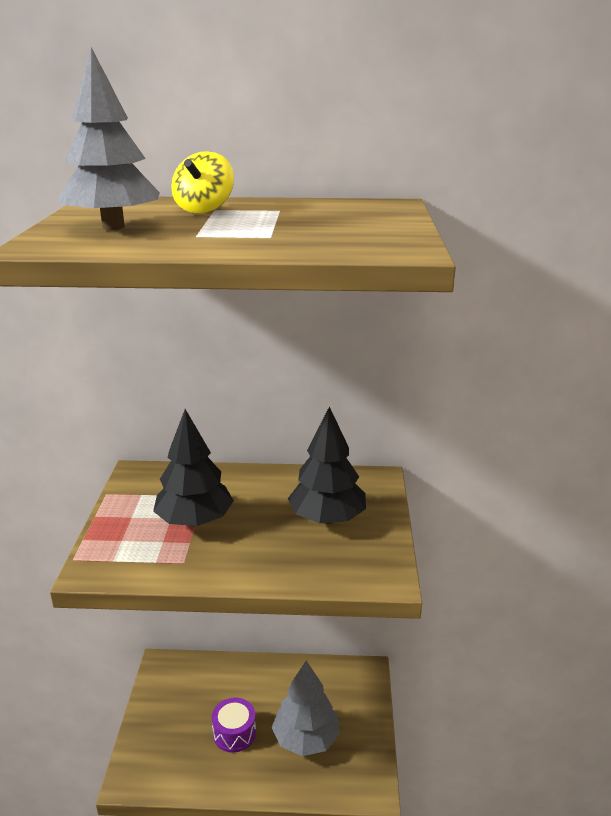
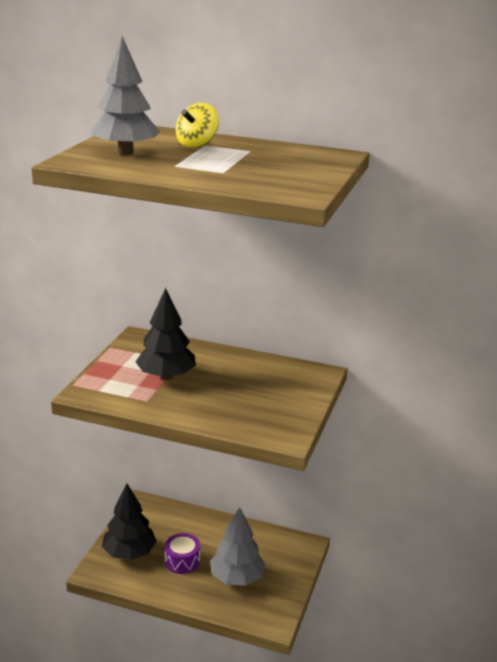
camera: 15 degrees right, 0 degrees up
(327, 518) = (265, 392): black tree -> black tree (129, 553)

